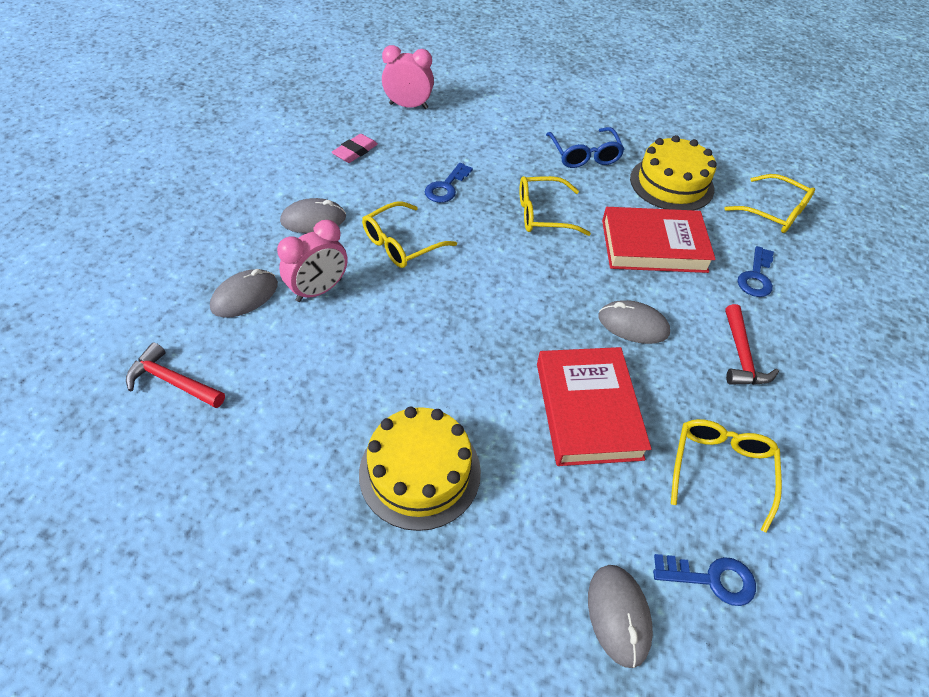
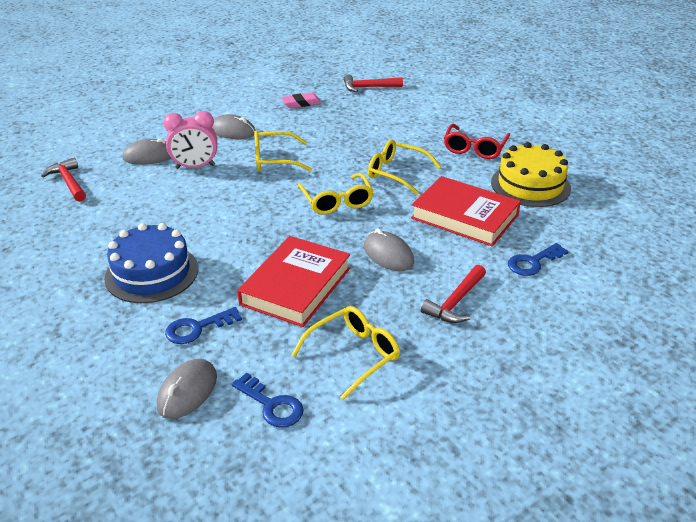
camera: 35 degrees right, 15 degrees down
(408, 106) = (369, 87): pink clock -> red hammer
(420, 472) = (152, 273): yellow cake -> blue cake
(446, 187) = (342, 138): blue key -> blue key (197, 328)
(584, 155) = (474, 148): blue glasses -> red glasses
(774, 212) = (606, 229): yellow glasses -> yellow glasses (337, 201)

